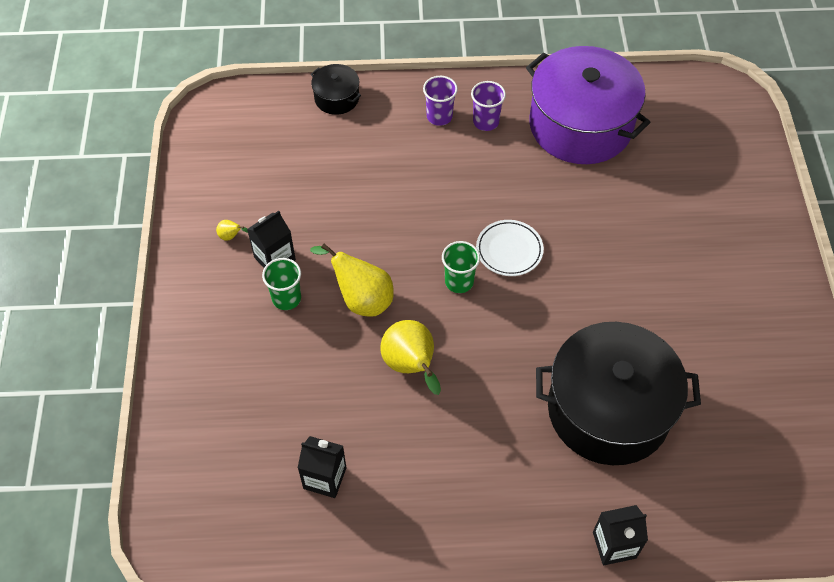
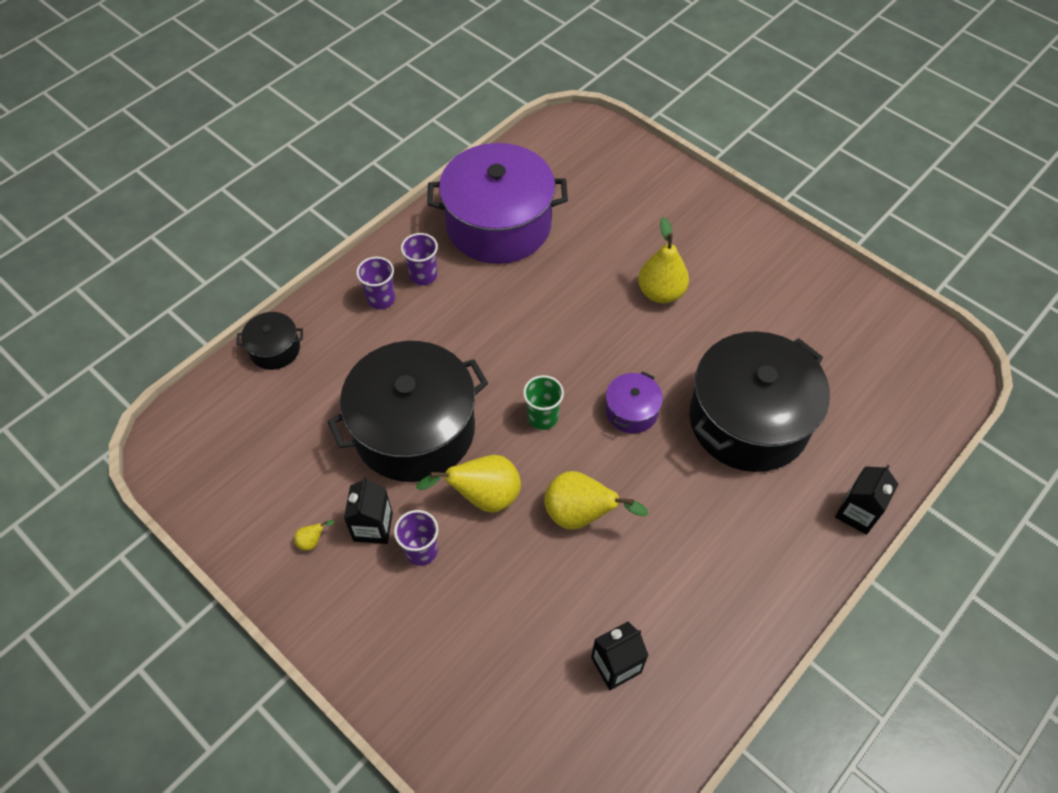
camera: 45 degrees left, 0 degrees up
(286, 298) = (421, 551): green cup -> purple cup
(366, 219) = (414, 429): none -> black pot
(509, 250) = (552, 362): white plate -> none
(527, 330) = (631, 411): none -> purple pot
(649, 266) = (660, 293): none -> yellow pear

